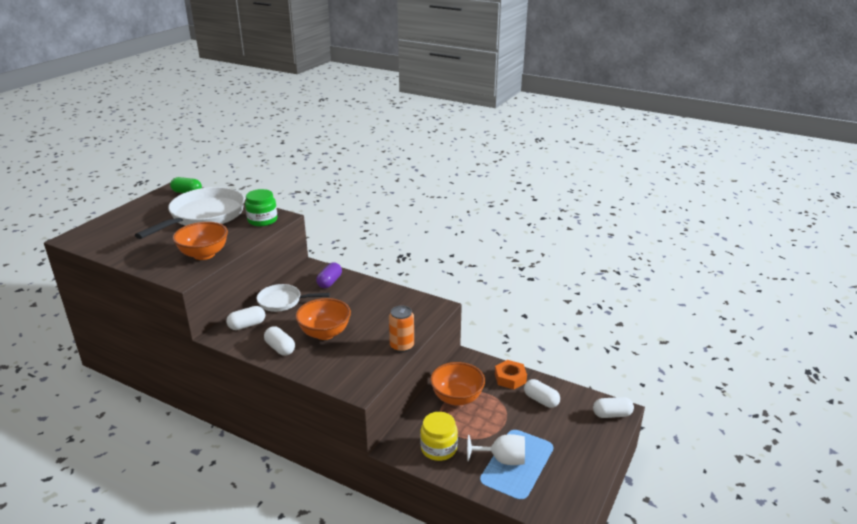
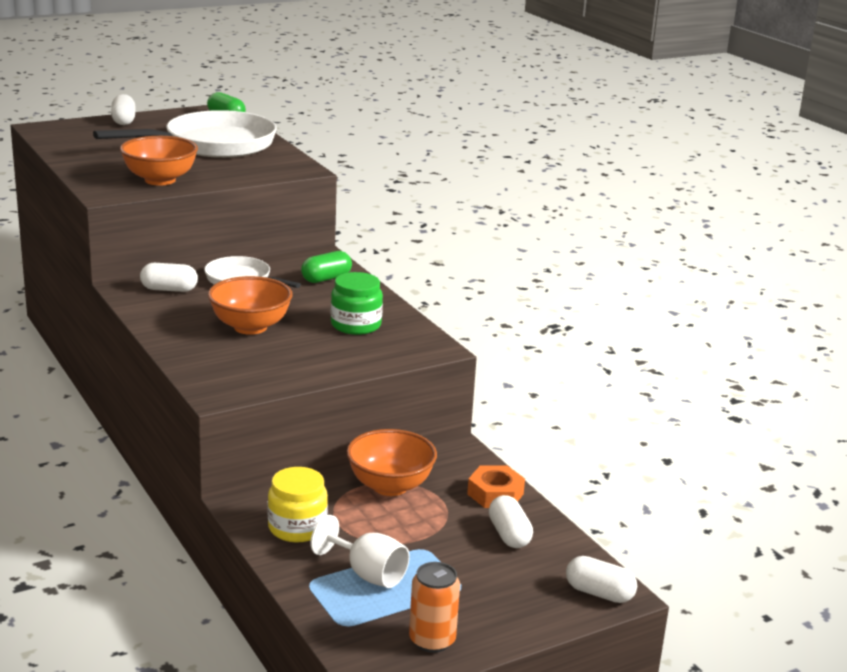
camera: 30 degrees right, 5 degrees down
(262, 220) = (276, 166): green jar -> green jar (356, 325)
(280, 348) = (178, 324): white capsule -> white capsule (123, 121)
(329, 282) = (326, 279): purple capsule -> green capsule
(402, 346) = (329, 372): orange can -> orange can (432, 640)

